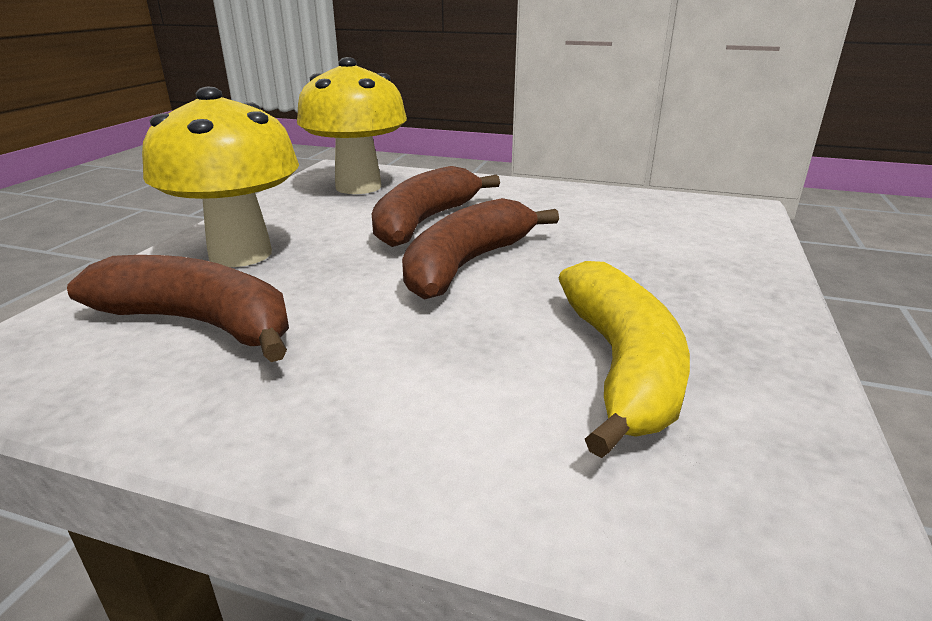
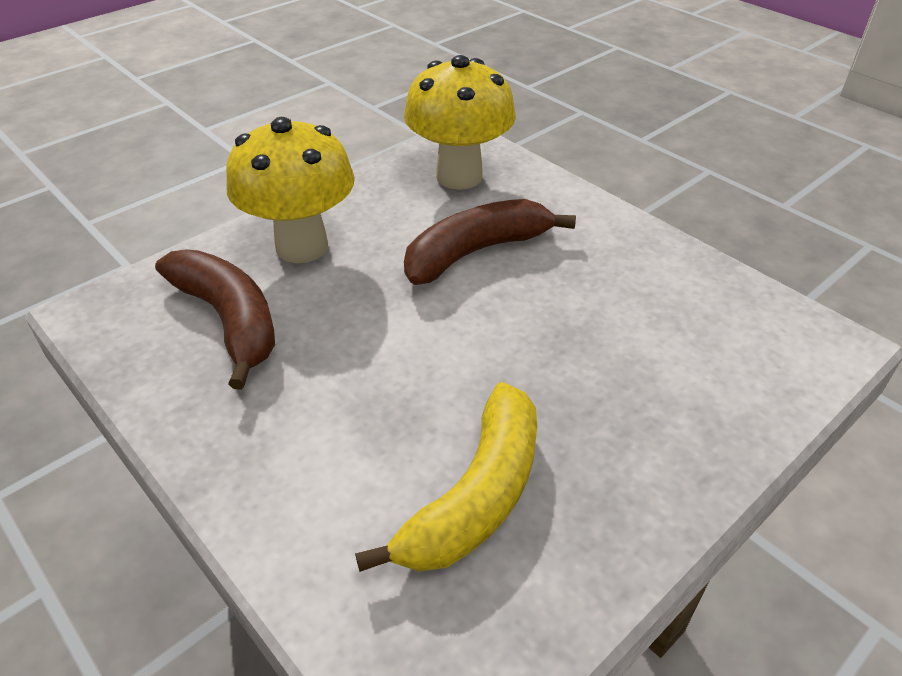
camera: 30 degrees right, 15 degrees up
(467, 264) = (463, 326): brown banana -> none

